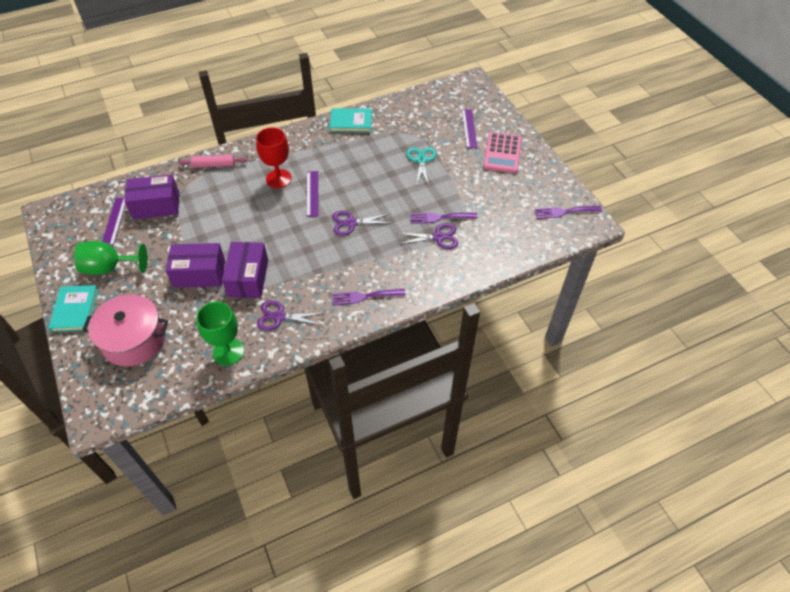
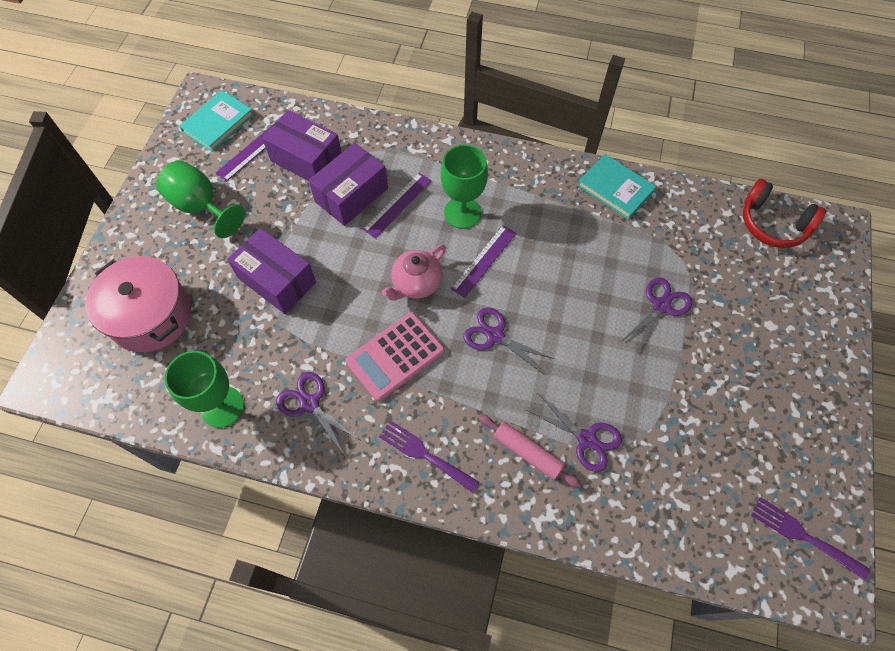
camera: 40 degrees right, 10 degrees up
(75, 310) = (131, 235): turquoise book -> turquoise book (218, 123)
(214, 165) = (407, 145): pink rolling pin -> pink rolling pin (527, 452)
(248, 278) = (320, 325): purple box -> purple box (351, 195)
(278, 179) = (462, 213): red goblet -> green goblet
(284, 226) = (416, 283): none -> pink teapot
(421, 160) = (661, 306): turquoise scissors -> purple scissors
(439, 217) = (613, 411): purple fork -> none
(441, 95) = (772, 224): none -> red headphones
(469, 128) = (770, 301): purple ruler -> purple ruler (397, 205)
(502, 153) = (787, 373): pink calculator -> pink calculator (395, 356)

